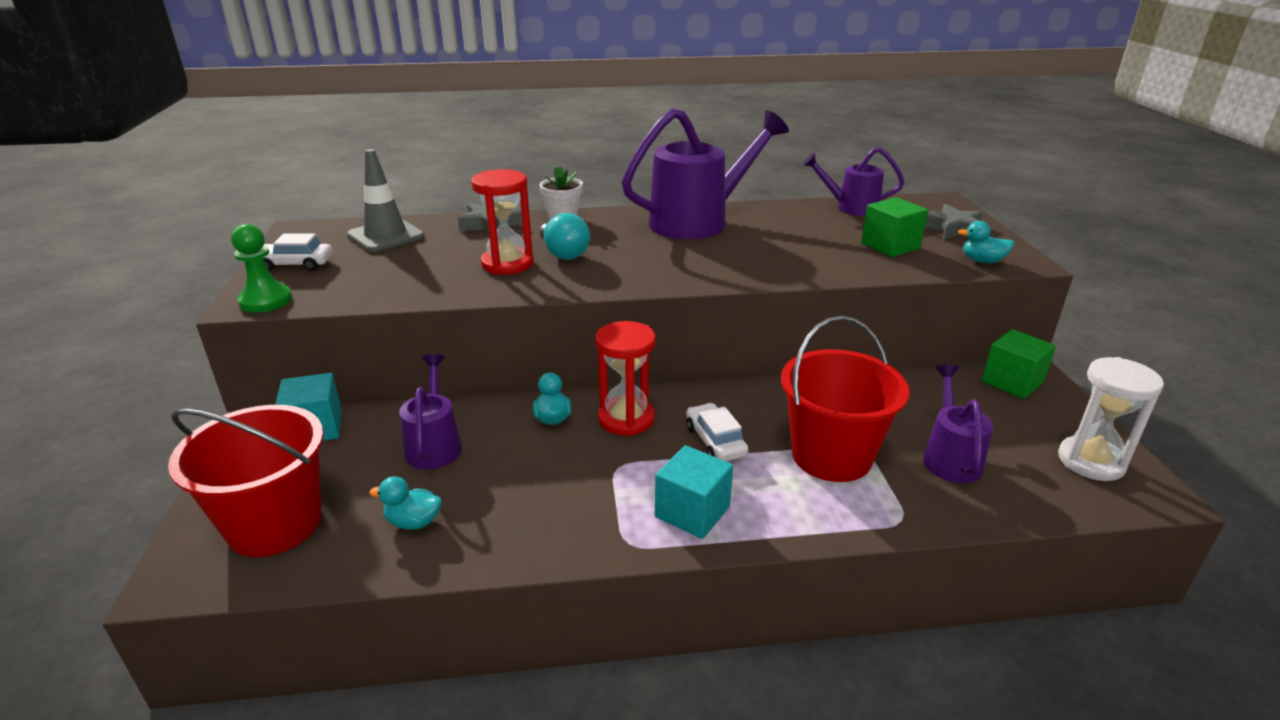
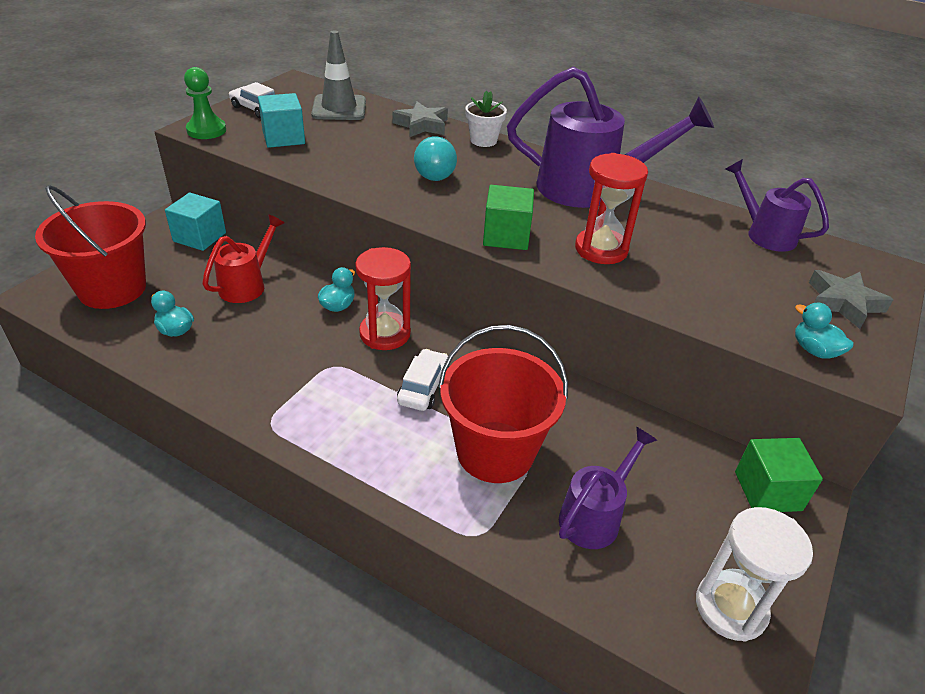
camera: 35 degrees right, 10 degrees up
(434, 444) = (247, 285): purple watering can -> red watering can
(507, 264) = (384, 165): red hourglass -> red hourglass (601, 249)
(692, 512) = (337, 428): turquoise cube -> turquoise cube (283, 138)
(890, 246) = (737, 290): green cube -> green cube (506, 236)

